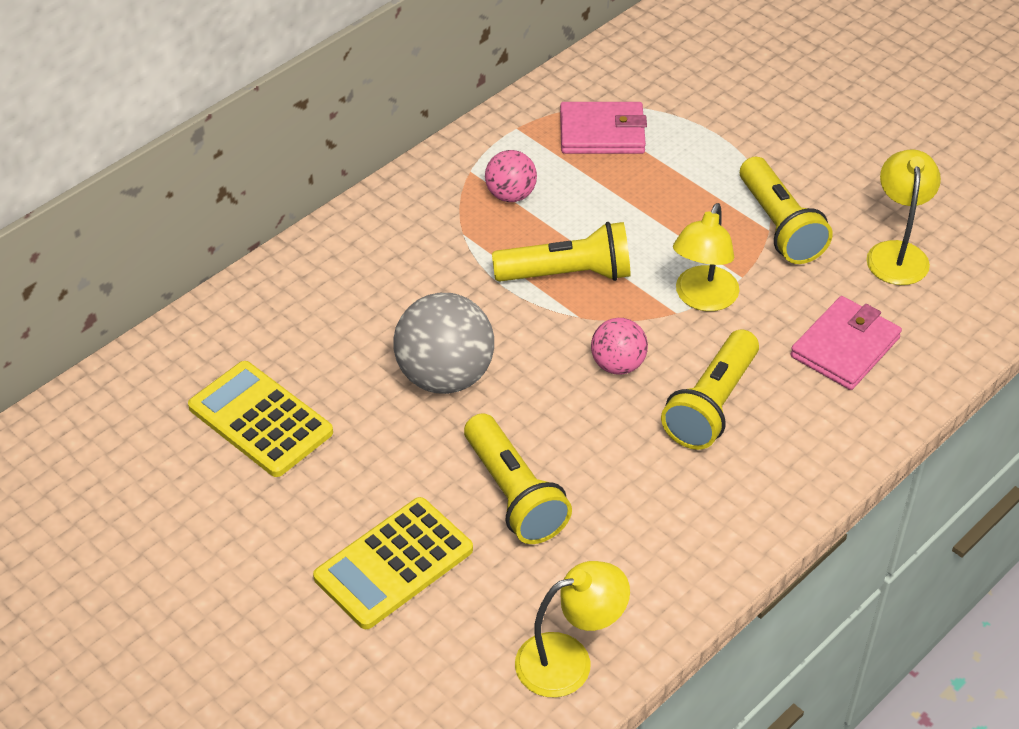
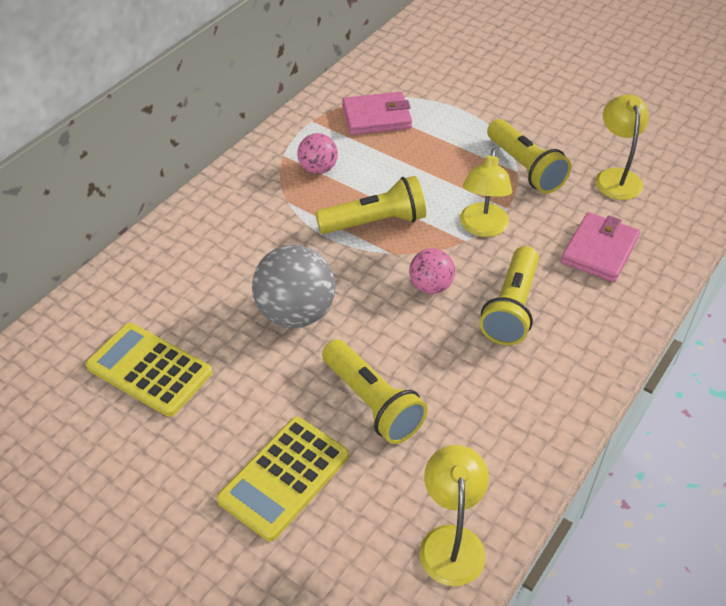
camera: 10 degrees left, 0 degrees up
(569, 660) = (451, 541): yellow lamp -> yellow lamp turned 60 degrees counterclockwise

